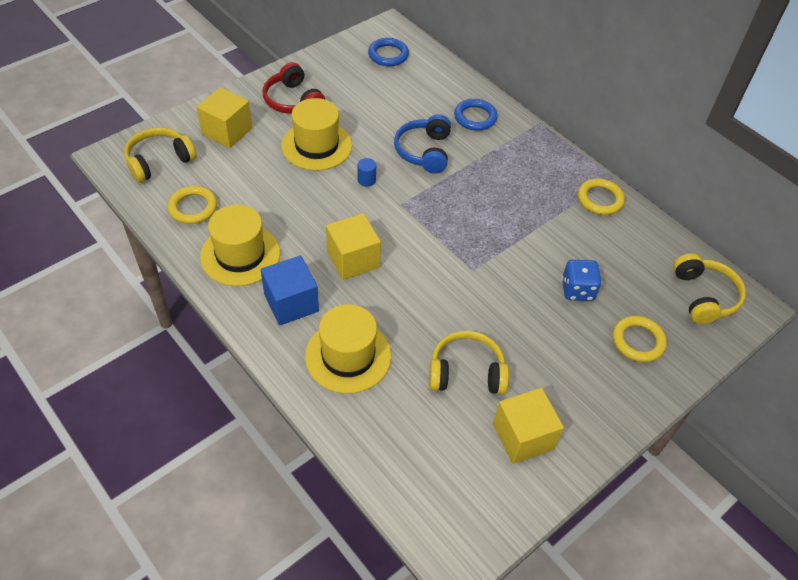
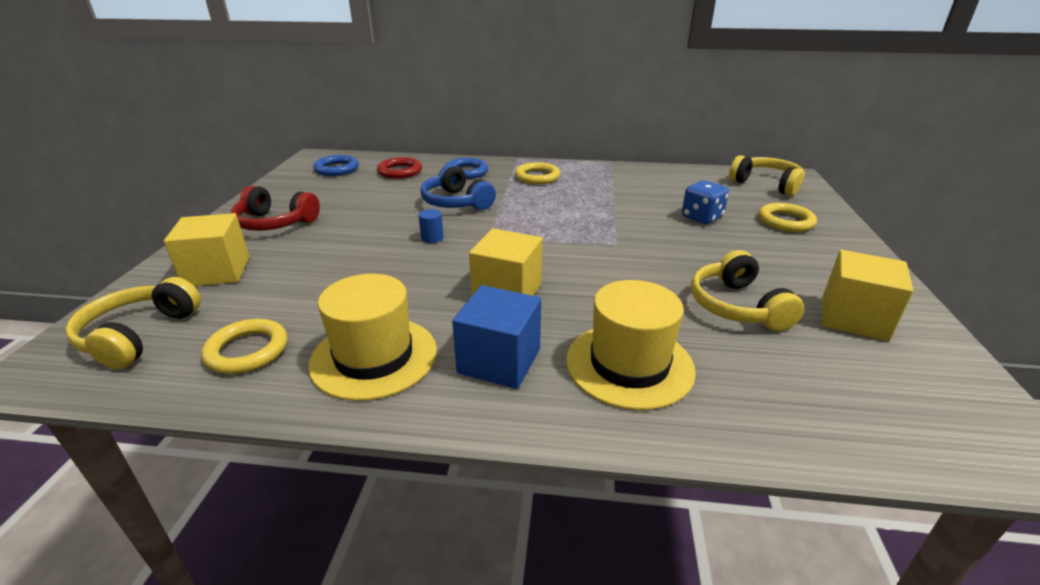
camera: 40 degrees left, 20 degrees down
(316, 145) = (345, 239): yellow hat -> none
(428, 86) = (400, 171): none -> red ring
(466, 372) = (737, 306): yellow headphones -> yellow headphones turned 60 degrees counterclockwise
(600, 199) = (623, 173): yellow ring -> yellow ring (537, 177)

